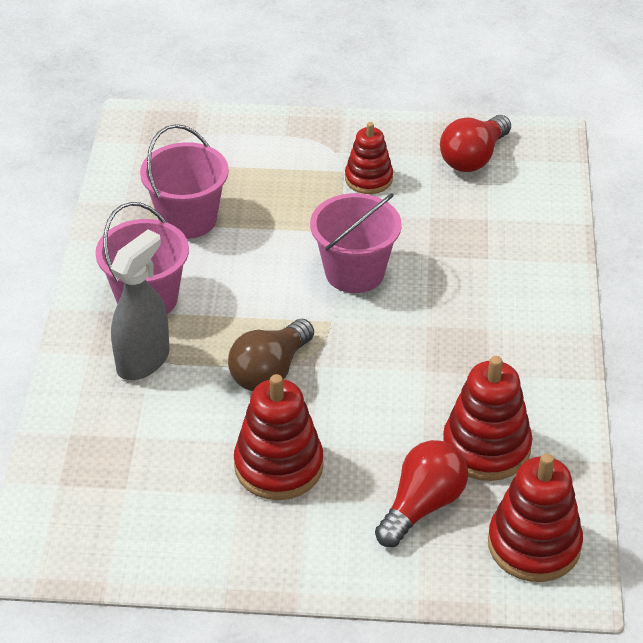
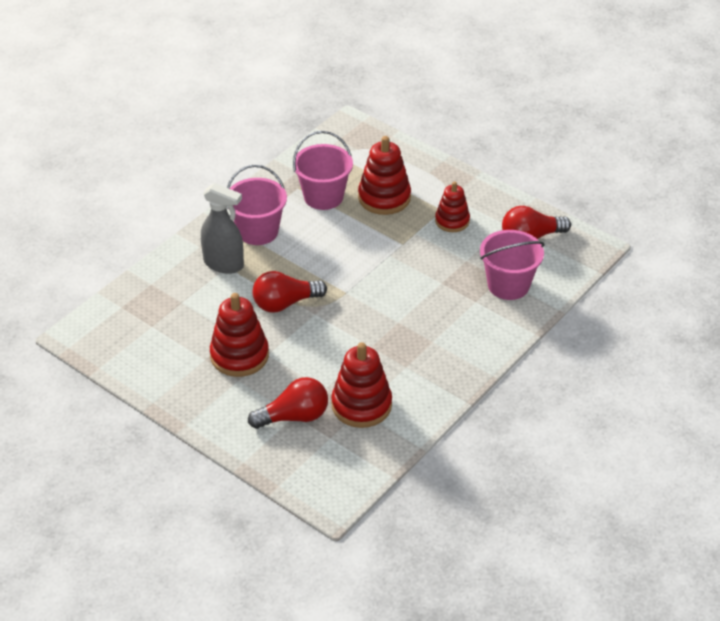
camera: 35 degrees right, 0 degrees up
(143, 360) = (224, 264): grey spray bottle -> grey spray bottle turned 45 degrees clockwise
(270, 371) = (285, 303): brown light bulb -> red light bulb
(354, 272) = (387, 271): pink bucket -> pink bucket (508, 285)
(534, 545) = (333, 469): red stacking toy -> red stacking toy (384, 198)

